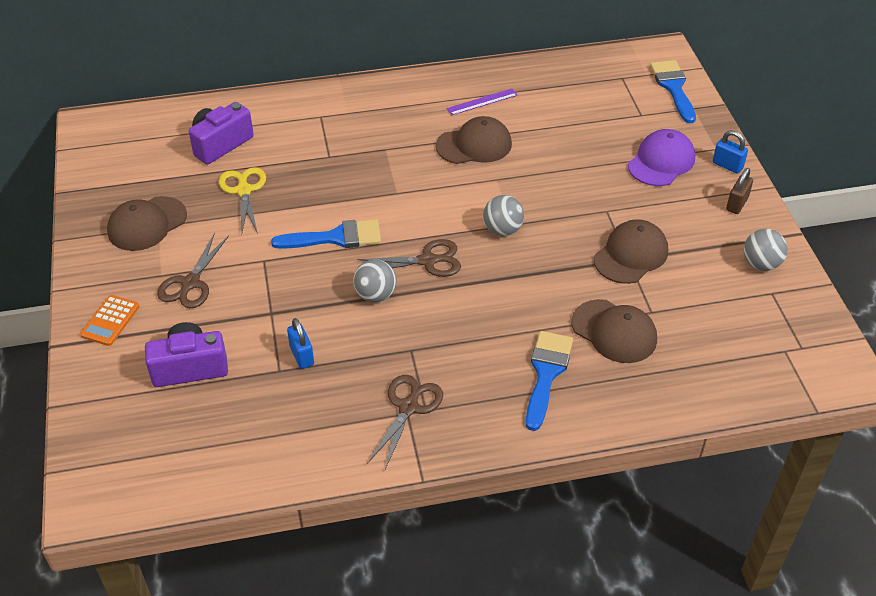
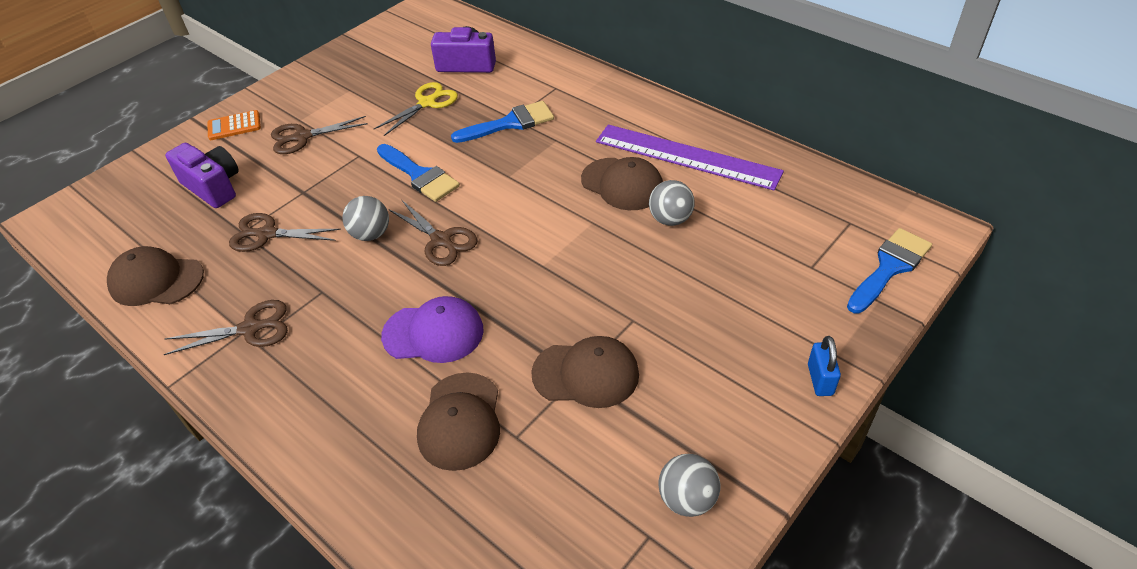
camera: 55 degrees right, 0 degrees up
(147, 224) = (347, 84): brown cap -> brown cap (156, 280)
(302, 355) = (267, 234): blue padlock -> brown scissors
(482, 102) = (687, 156): purple ruler -> purple ruler, size x2.22
(502, 230) = (528, 263): grey ball -> grey ball (670, 219)
(546, 374) = (359, 400): blue brush -> blue brush (510, 123)
(661, 161) = (757, 321): purple cap -> purple cap (433, 333)
(737, 204) = (764, 422): brown padlock -> none

